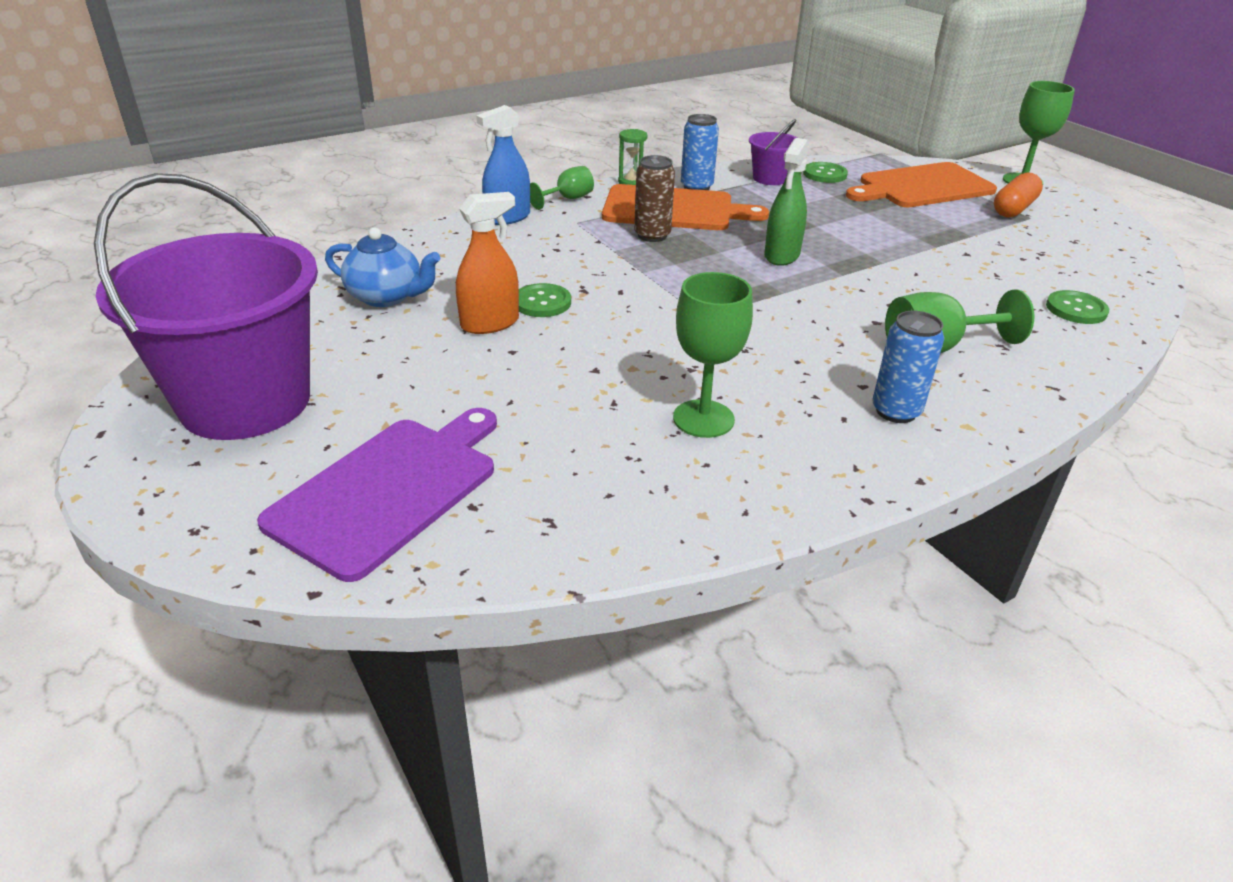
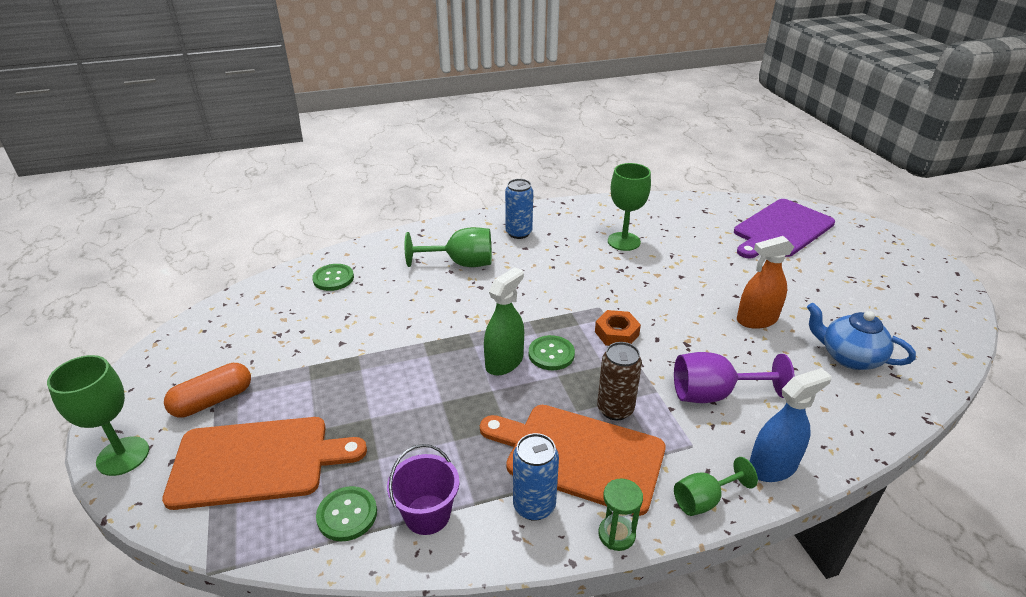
camera: 165 degrees left, 0 degrees up
(245, 402) = (890, 281): purple bucket -> none
(542, 302) = (720, 335): green button -> green button (551, 354)
(554, 253) = (714, 394): none -> purple goblet
(670, 291) = (616, 333): none -> orange nut

